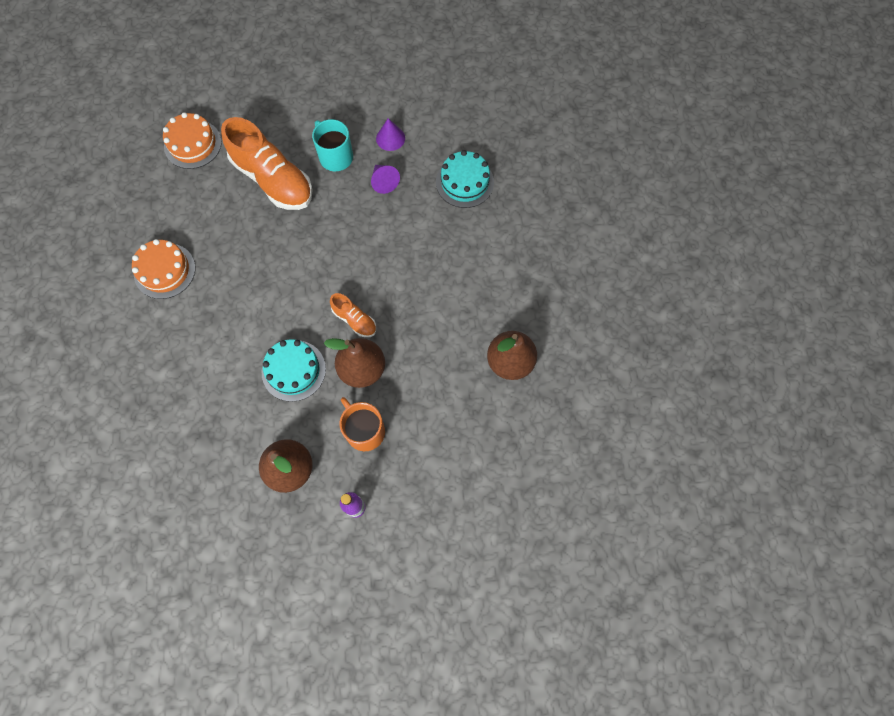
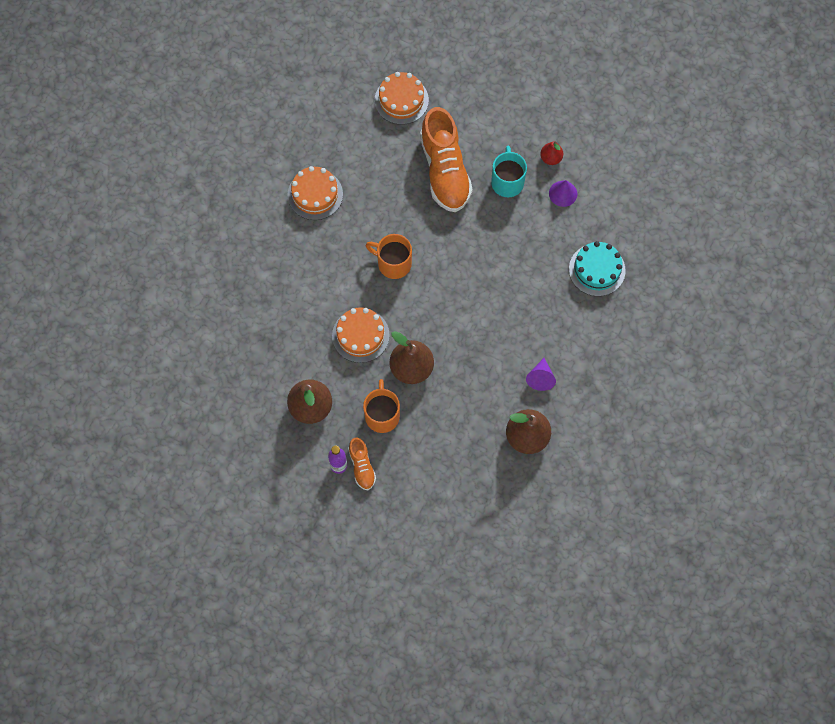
camera: 35 degrees right, 0 degrees up
(280, 286) = (393, 263): none -> orange mug
(293, 370) = (360, 335): turquoise cake -> orange cake
(354, 320) = (431, 326): orange shoe -> orange shoe (362, 466)
(359, 116) = (551, 158): none -> red pear
(384, 182) = (531, 228): purple cone -> purple cone (540, 378)

